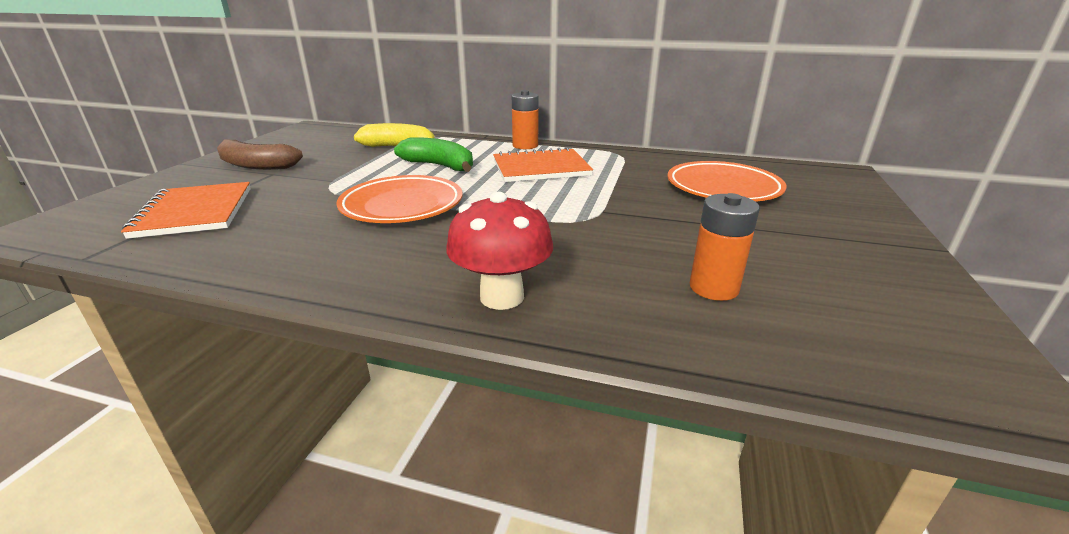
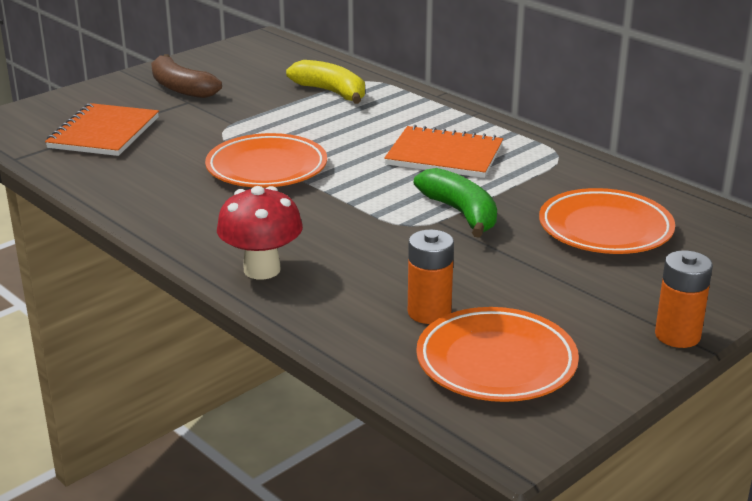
camera: 30 degrees right, 0 degrees up
(439, 166) = (345, 128): green banana -> green banana (461, 213)
(525, 146) = (467, 119): orange battery -> orange battery (677, 335)
(844, 317) = (496, 362): none -> orange plate

